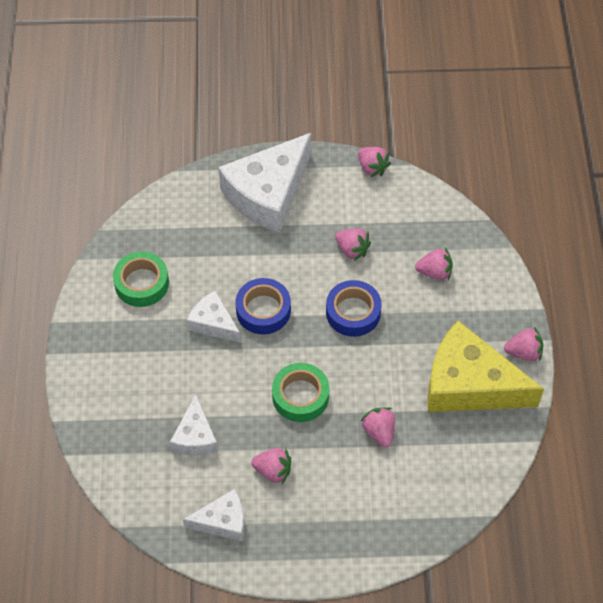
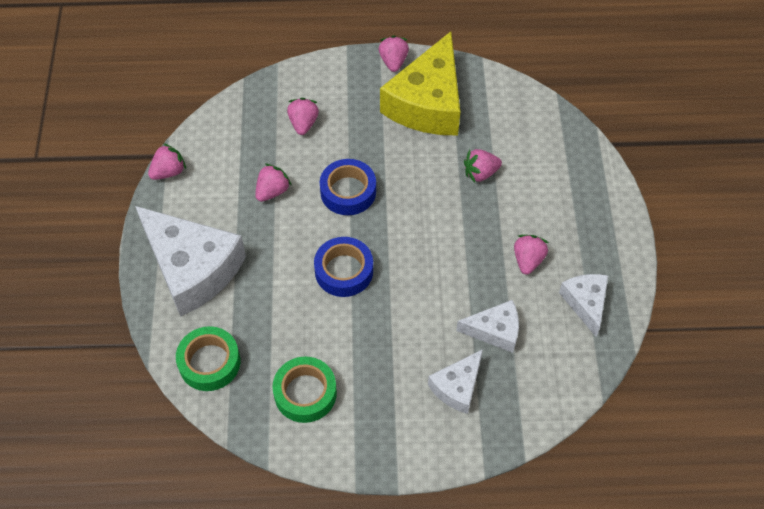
camera: 90 degrees left, 0 degrees up
(213, 323) = (359, 318): white cheese -> white cheese (457, 387)
(300, 396) = (445, 237): green tape -> green tape (209, 362)

